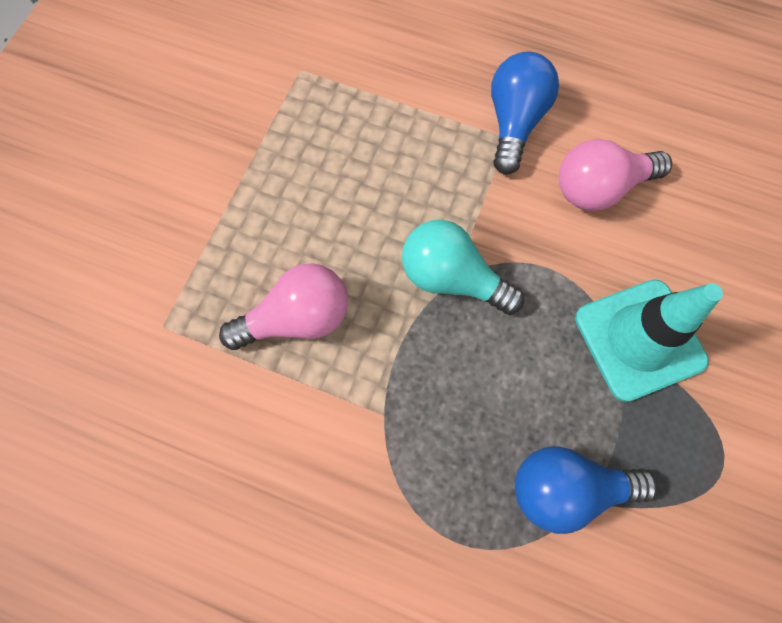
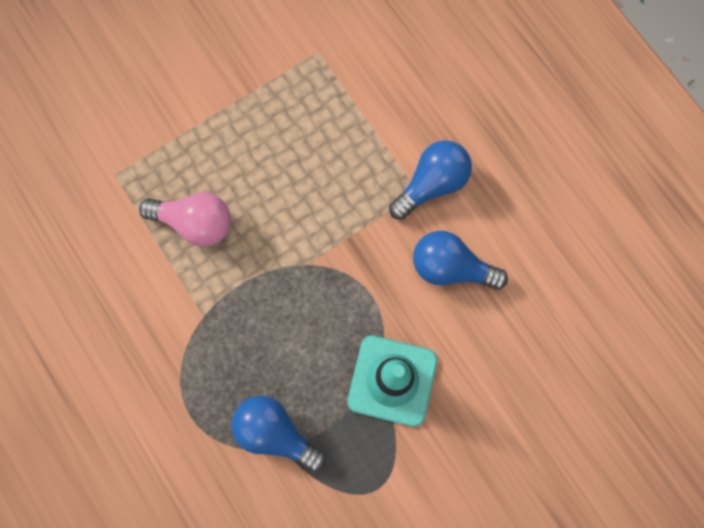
camera: 35 degrees right, 5 degrees up
(452, 278) = (307, 262): turquoise light bulb -> none
(599, 188) = (451, 268): pink light bulb -> blue light bulb

